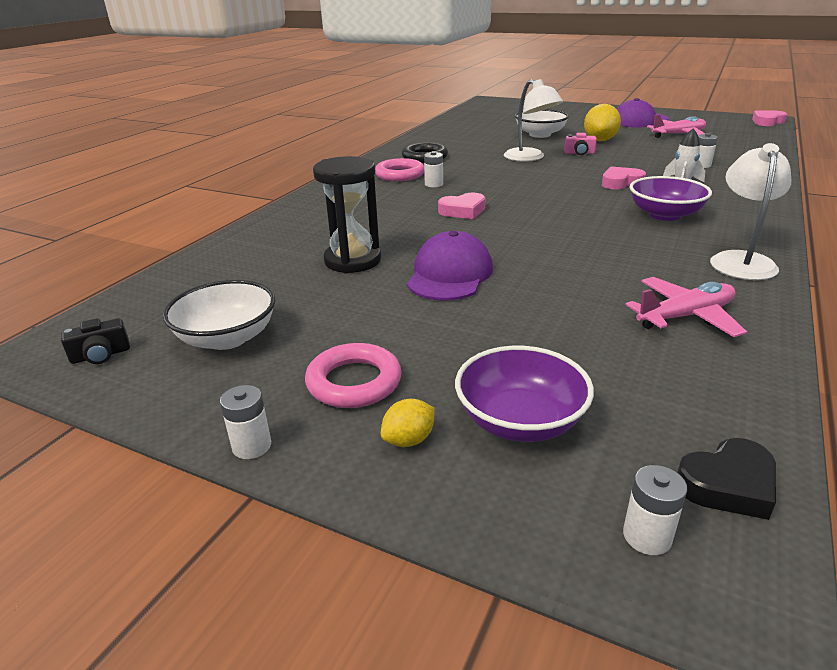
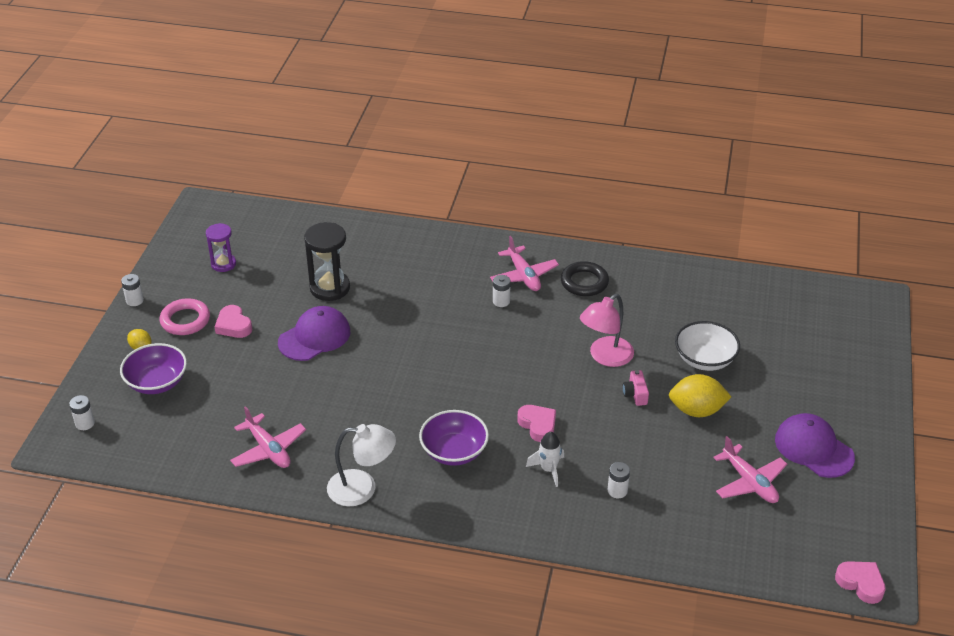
camera: 75 degrees right, 10 degrees up
(101, 355) = (202, 227): black camera -> none
(227, 338) = (223, 264): white bowl -> purple hourglass
(400, 174) = (523, 276): pink ring -> pink plane
(450, 274) = (314, 337): purple cap -> purple cap turned 45 degrees counterclockwise
(463, 211) = (437, 328): pink heart -> pink heart (233, 325)
(529, 158) = (605, 357): white lamp -> pink lamp
(728, 485) = (115, 450): black heart -> none

